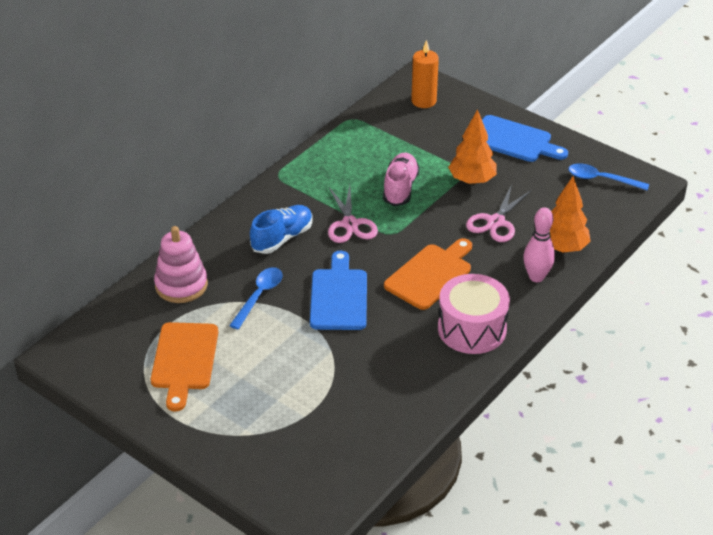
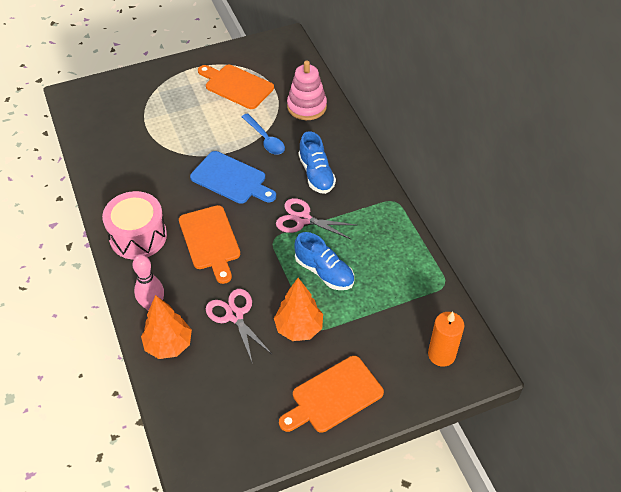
camera: 120 degrees right, 10 degrees up
(400, 188) = (324, 272): pink shoe -> blue shoe
(514, 140) = (333, 396): blue cutting board -> orange cutting board
(601, 179) = (228, 435): blue spoon -> none

